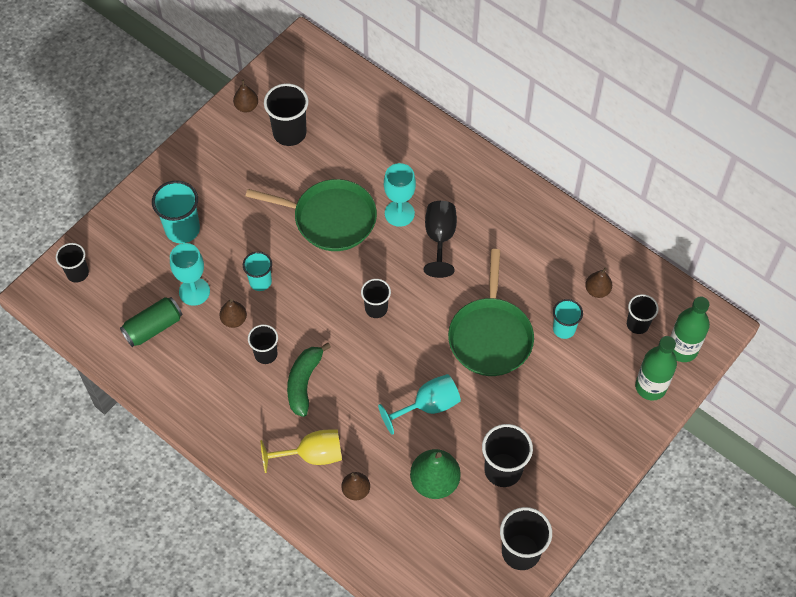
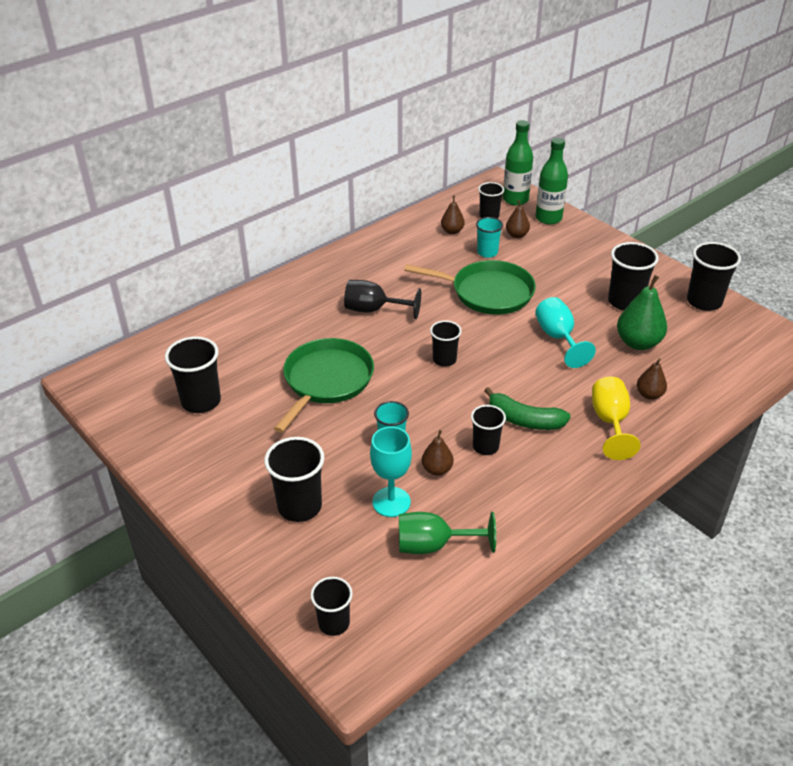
camera: 80 degrees left, 20 degrees down
(153, 327) = (433, 545): green can -> green goblet
(182, 229) = (299, 506): turquoise cup -> black cup
(246, 106) = (146, 433): brown pear -> brown pear (516, 235)
(399, 213) = (336, 332): turquoise goblet -> none

